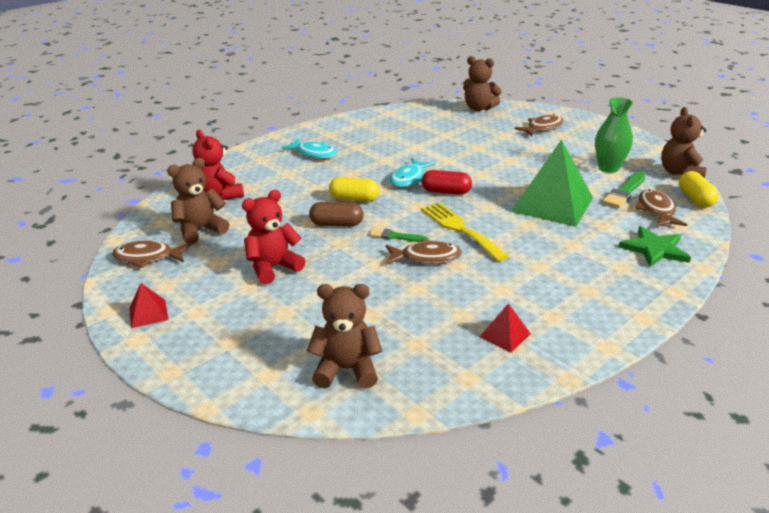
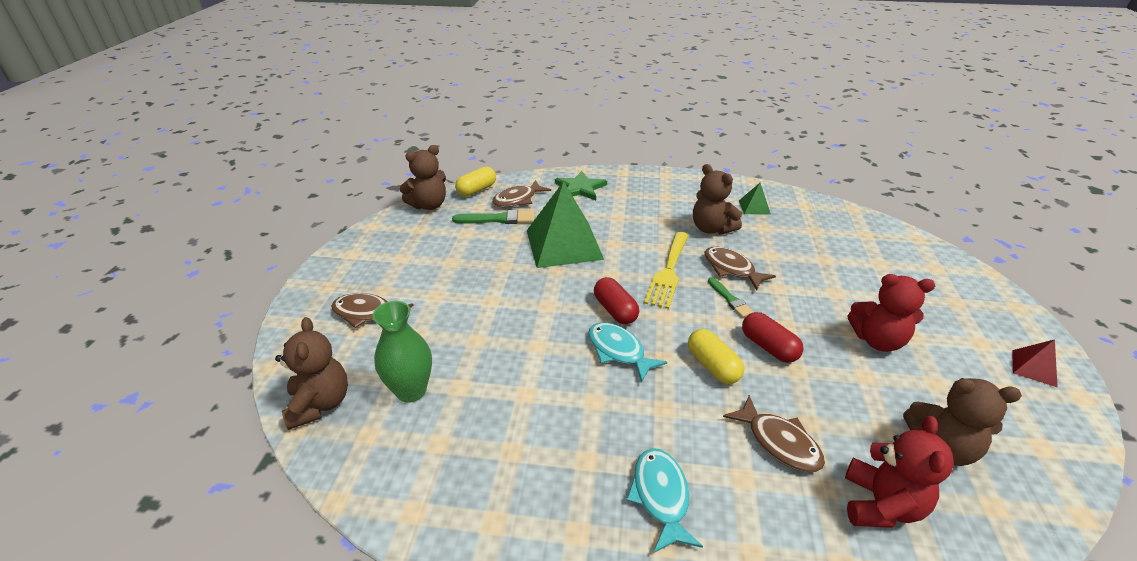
camera: 130 degrees left, 5 degrees up
(148, 257) = (1028, 446): brown fish -> brown fish (779, 442)
(336, 224) = (768, 347): brown capsule -> red capsule
(346, 369) = (876, 243): brown teddy bear -> brown teddy bear (711, 228)
(409, 178) = (618, 351): turquoise fish -> turquoise fish turned 120 degrees counterclockwise
(504, 335) = (754, 207): red pyramid -> green pyramid
(608, 168) = (453, 239): green vase -> green vase (411, 391)

